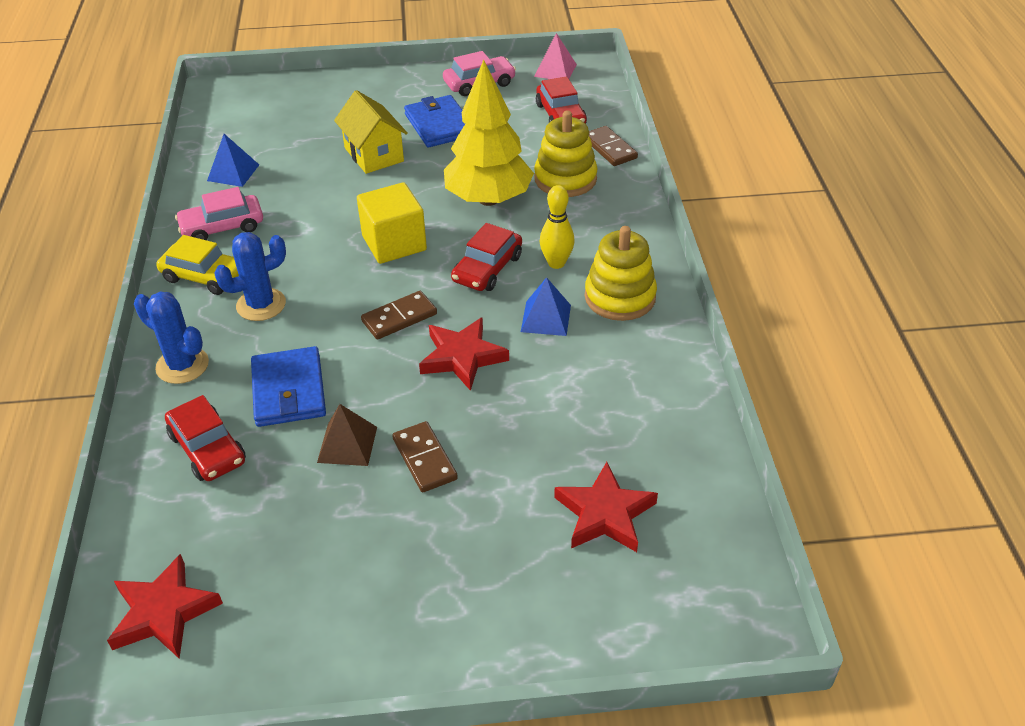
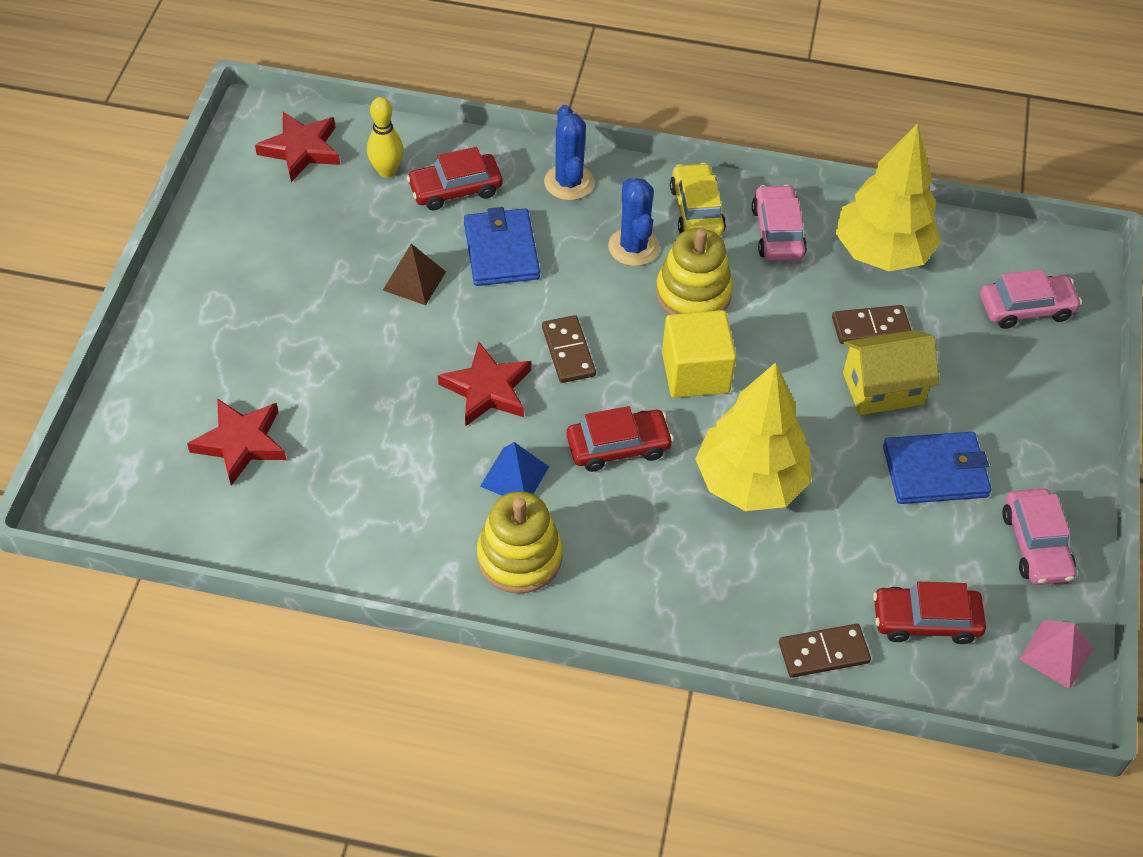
camera: 105 degrees right, 10 degrees up
(182, 365) = (569, 182): blue cactus -> blue cactus turned 60 degrees counterclockwise
(205, 276) = (696, 210): yellow car -> yellow car turned 135 degrees clockwise
(233, 172) = (882, 252): blue pyramid -> yellow tree
(273, 106) = (1026, 308): none -> pink car
(288, 390) = (501, 251): blue wallet -> blue wallet turned 75 degrees clockwise
(424, 459) = (369, 330): brown domino -> brown domino (870, 327)
(487, 268) = (618, 446): red car -> red car turned 120 degrees clockwise
(556, 263) = (602, 514): yellow bowling pin -> yellow bowling pin (387, 171)
(565, 179) = (768, 576): yellow stacking toy -> yellow stacking toy (693, 293)

